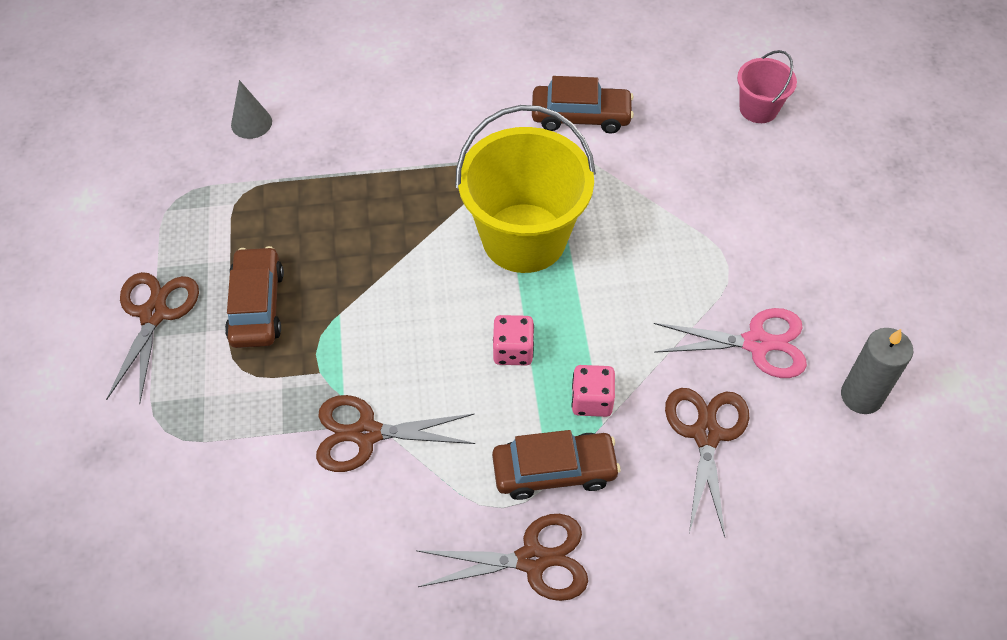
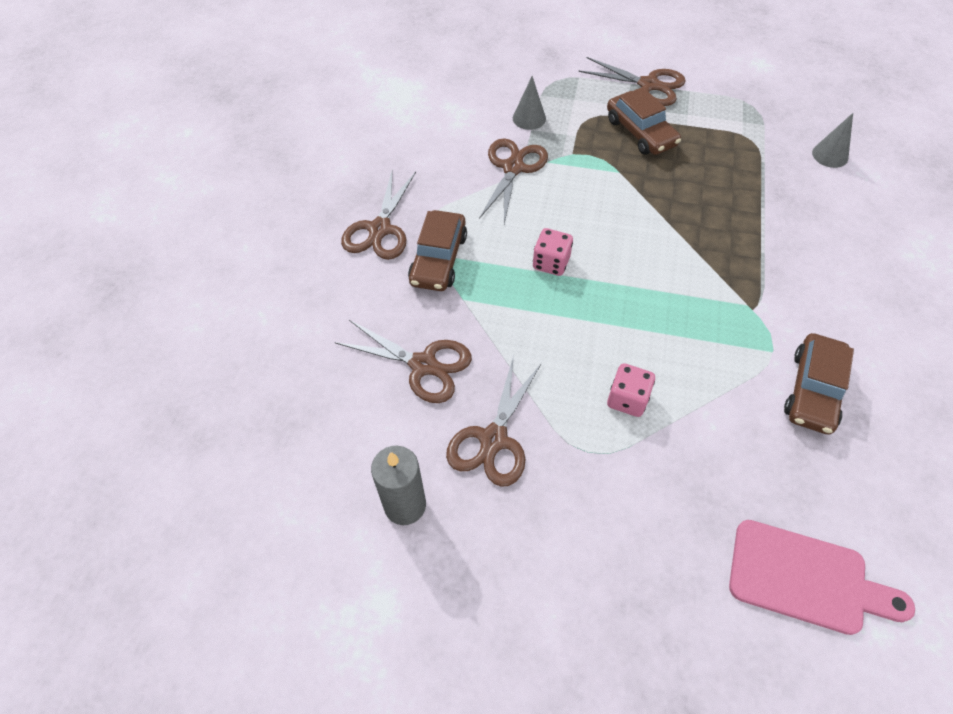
camera: 110 degrees right, 0 degrees up
(257, 306) = (640, 132): brown car -> brown car turned 45 degrees clockwise
(259, 442) = (529, 118): none -> grey cone
(524, 238) = (664, 300): yellow bucket -> none
(591, 400) = (486, 299): pink dice -> pink dice (627, 399)
(756, 343) = (493, 439): pink scissors -> brown scissors
(758, 109) = (806, 579): pink bucket -> pink cutting board

